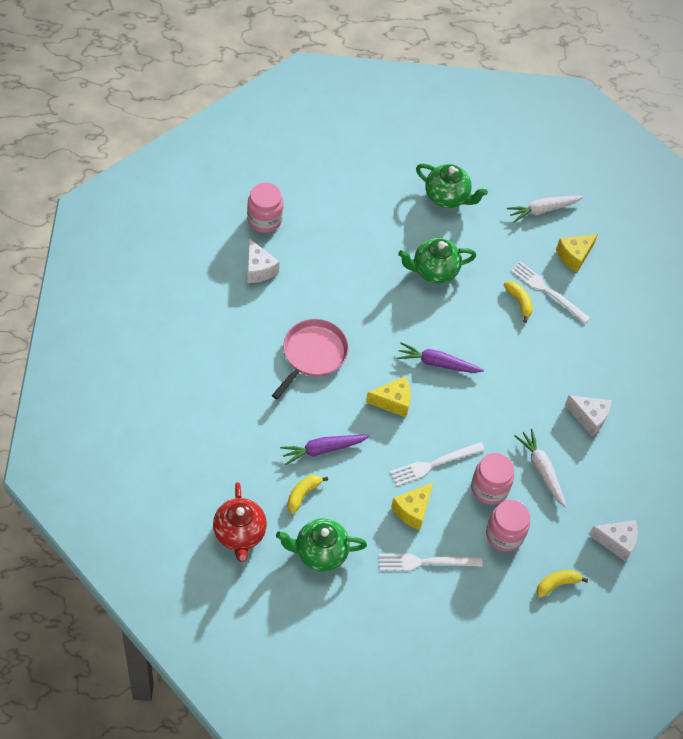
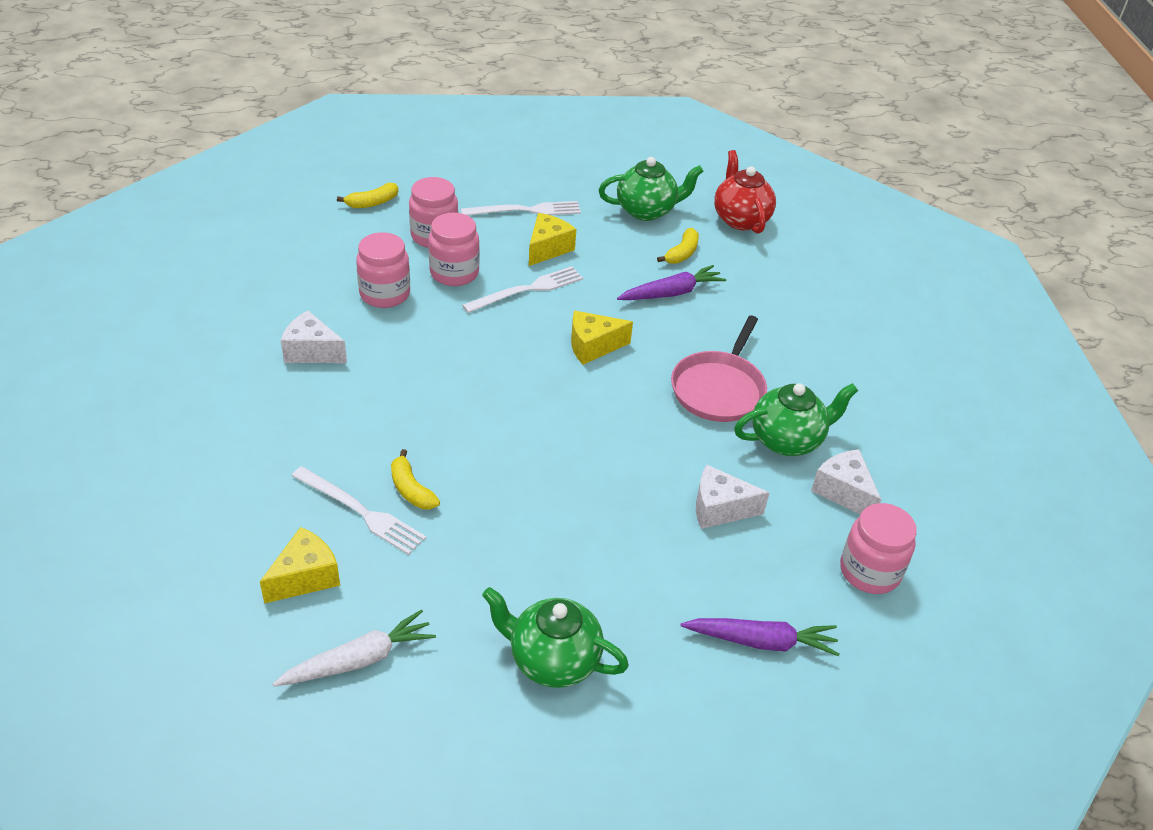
camera: 175 degrees right, 15 degrees down
(434, 270) = (560, 522): green teapot -> green teapot (787, 440)
(437, 363) = (537, 395): purple carrot -> purple carrot (761, 642)
(541, 470) = (385, 294): white carrot -> pink jar
(616, 542) = (294, 238): white cheese -> white cheese (719, 509)

